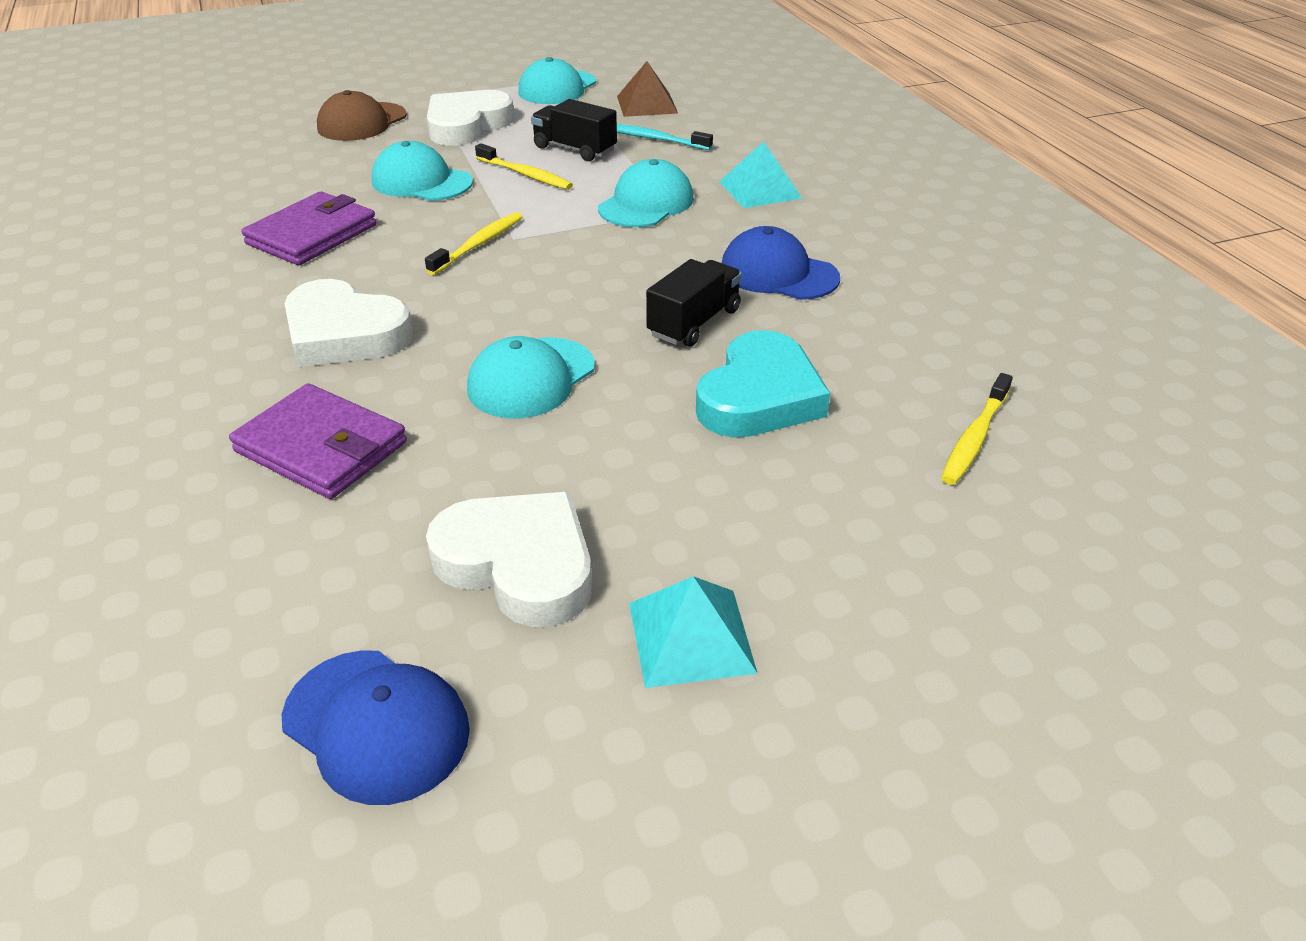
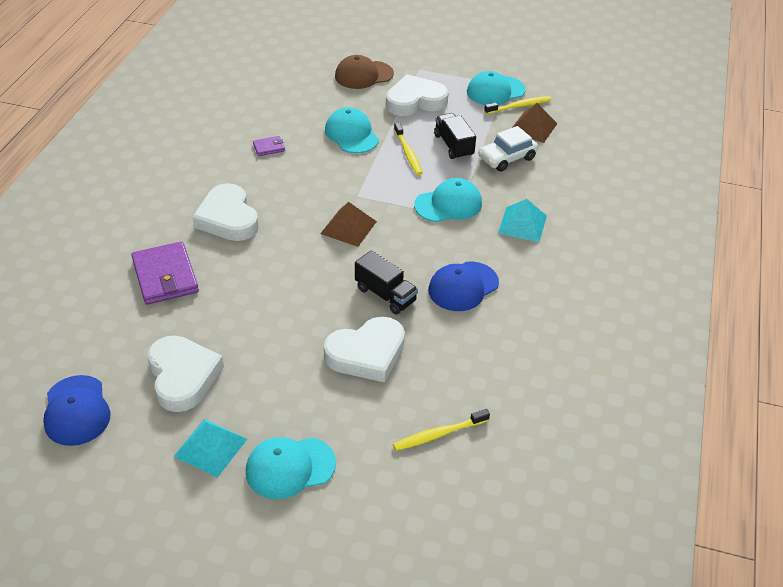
camera: 35 degrees right, 5 degrees up
(312, 234) = (269, 147): purple wallet -> purple wallet, size x0.47
(478, 244) = (337, 192): yellow toothbrush -> yellow toothbrush (519, 106)
(531, 378) = (279, 286): turquoise cap -> turquoise cap (290, 467)
(545, 274) = (348, 227): none -> brown pyramid
(655, 139) = (507, 158): turquoise toothbrush -> white car
(694, 323) = (385, 295): black truck -> black truck turned 60 degrees clockwise
(759, 397) = (367, 354): turquoise heart -> white heart
(778, 273) = (463, 286): blue cap -> blue cap turned 105 degrees counterclockwise

